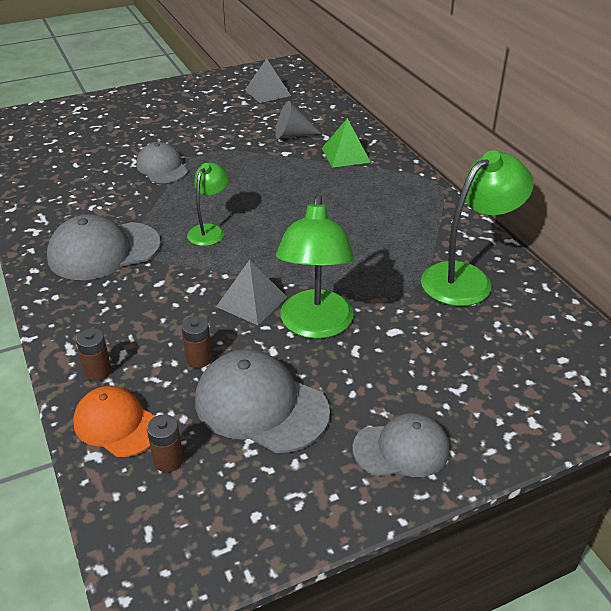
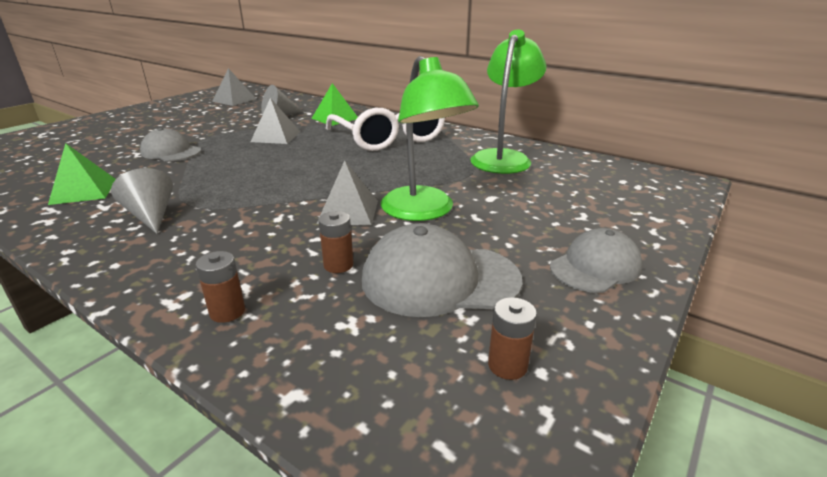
camera: 30 degrees left, 10 degrees down
(72, 202) = (83, 191): none -> green pyramid
(103, 251) = (151, 216): grey cap -> grey cone
(117, 424) = (295, 352): orange cap -> none
(168, 460) = (393, 362): brown battery -> brown battery (507, 365)
(210, 231) = (259, 178): green lamp -> none
(266, 170) = (276, 136): none -> grey pyramid
(374, 207) = (389, 138): none -> white glasses

